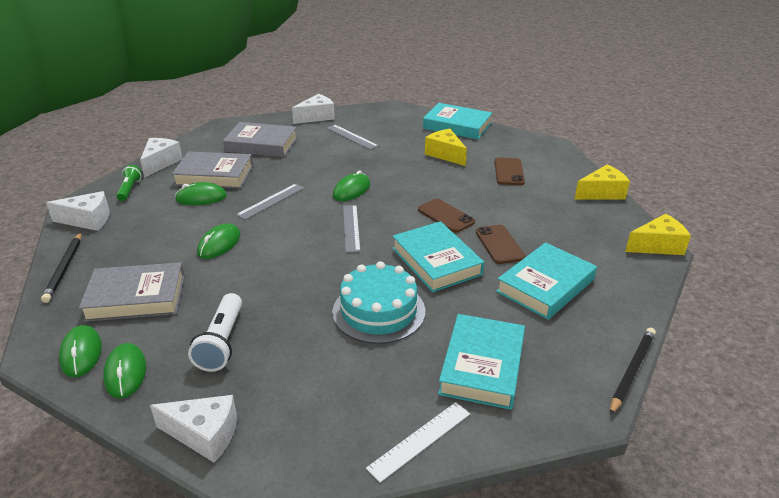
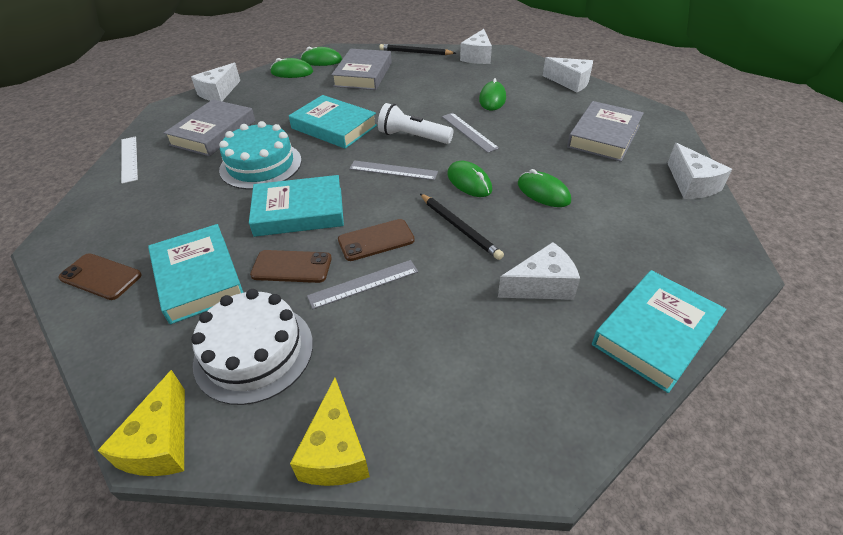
camera: 110 degrees right, 10 degrees up
(129, 189) = (522, 70): green flashlight -> none
(214, 175) = (535, 106): grey book -> grey book (213, 133)
(219, 244) = (409, 104): green mouse -> green mouse (543, 192)
(222, 342) = (289, 100): white flashlight -> white flashlight (412, 137)
(351, 137) = (619, 205): grey ruler -> grey ruler (363, 284)
(445, 154) = (542, 285): yellow cheese -> white cheese
(482, 366) = (152, 202): turquoise book -> turquoise book (334, 127)
(509, 172) = (460, 344): brown phone -> brown phone (101, 276)
(578, 235) = (254, 352): none -> white cake
(632, 371) = (47, 289): black pencil -> black pencil (459, 227)

